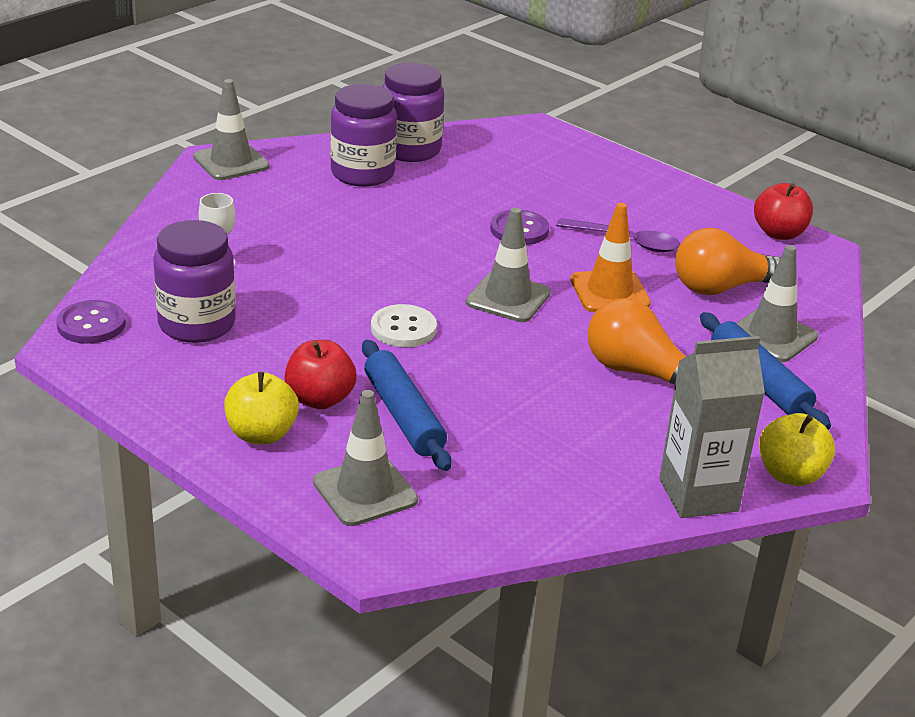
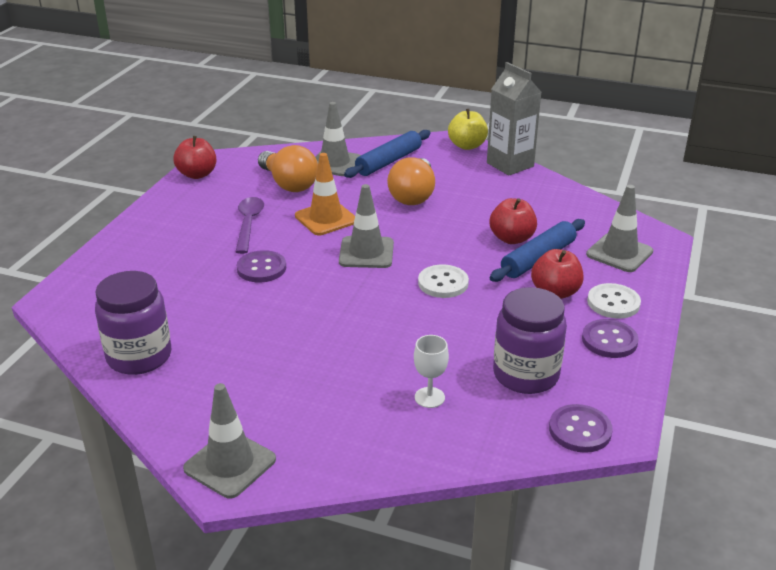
camera: 110 degrees left, 0 degrees up
(197, 399) = (609, 340): none -> purple button
(261, 434) = (613, 303): yellow apple -> white button
(362, 173) = (207, 370): purple jar -> none
(468, 413) = (511, 238): none -> red apple

